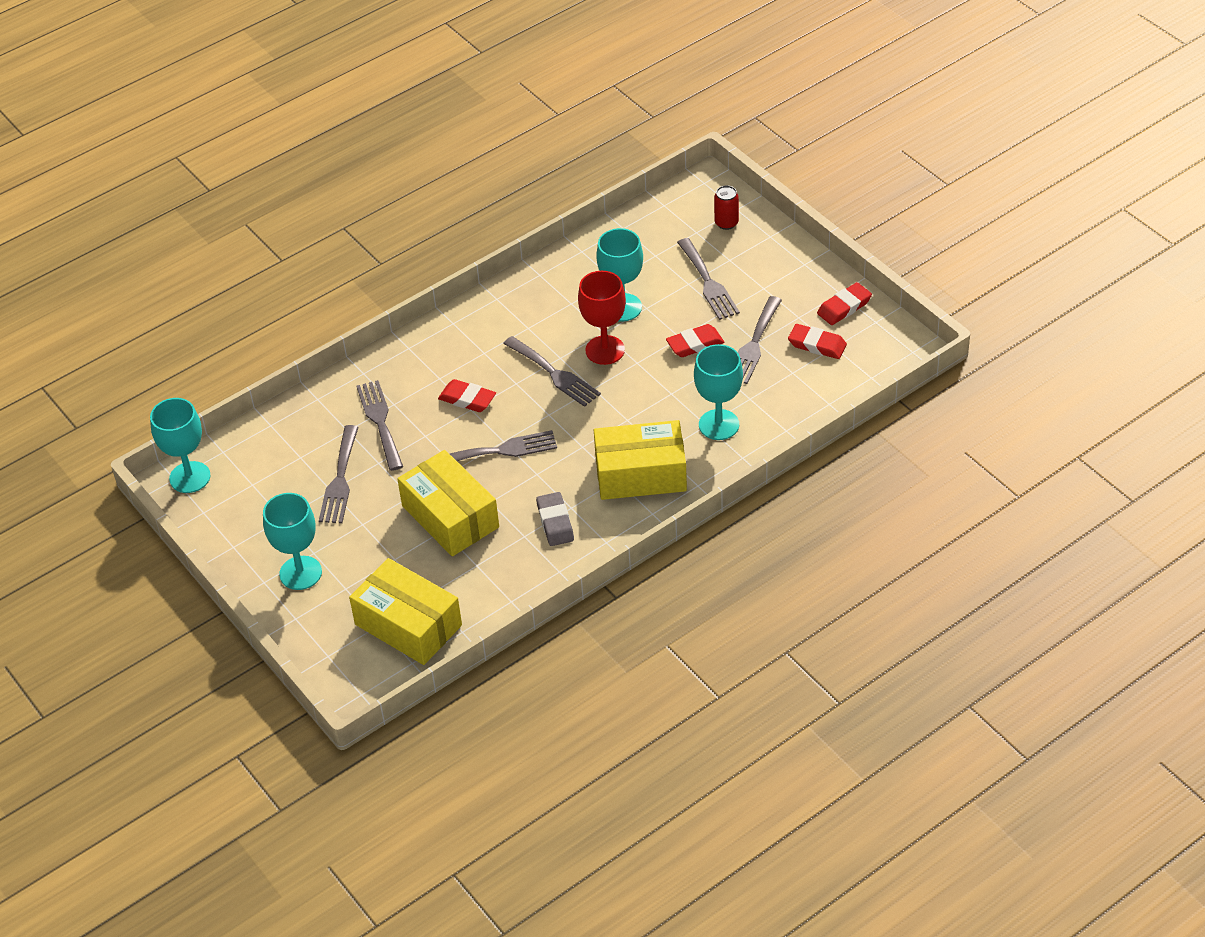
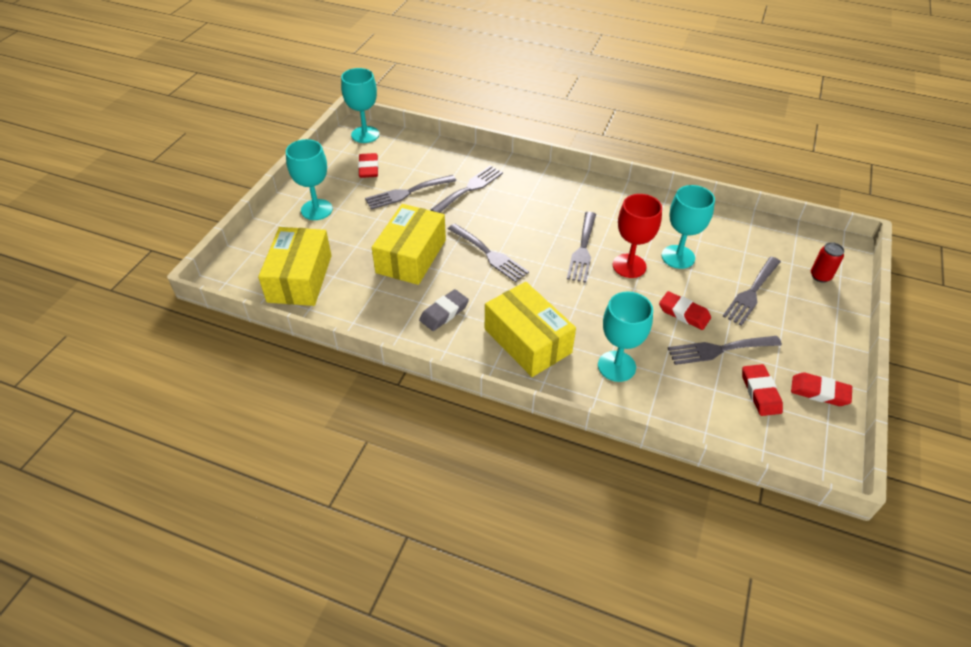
camera: 55 degrees right, 0 degrees up
(467, 399) = (522, 218): red eraser -> red eraser (368, 168)

